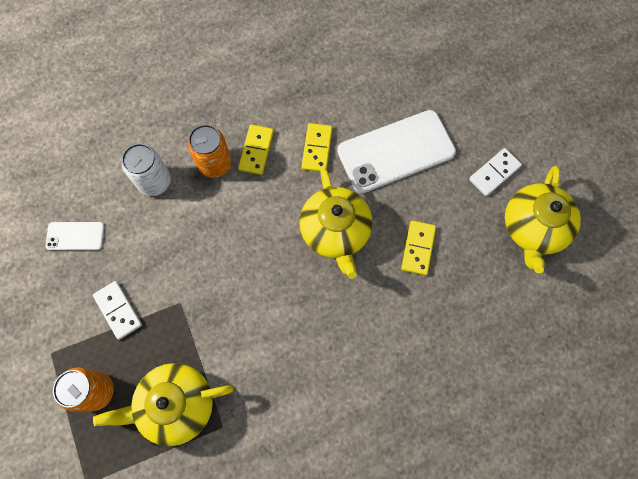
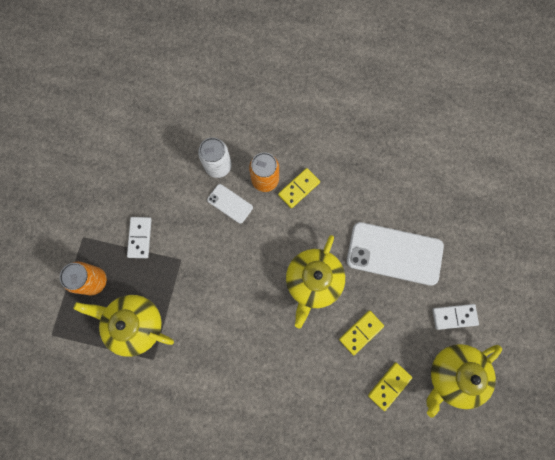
camera: 35 degrees right, 5 degrees up
(75, 236) = (145, 170): white phone -> white phone (230, 203)
(317, 149) = (340, 214): yellow domino -> yellow domino (389, 386)

